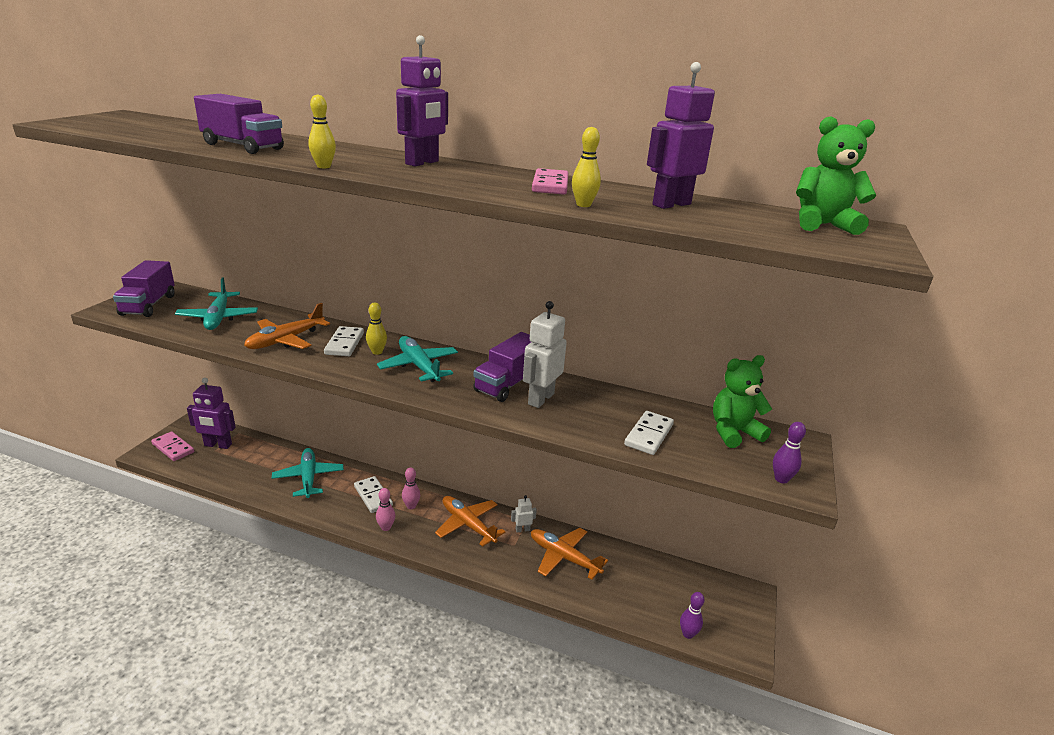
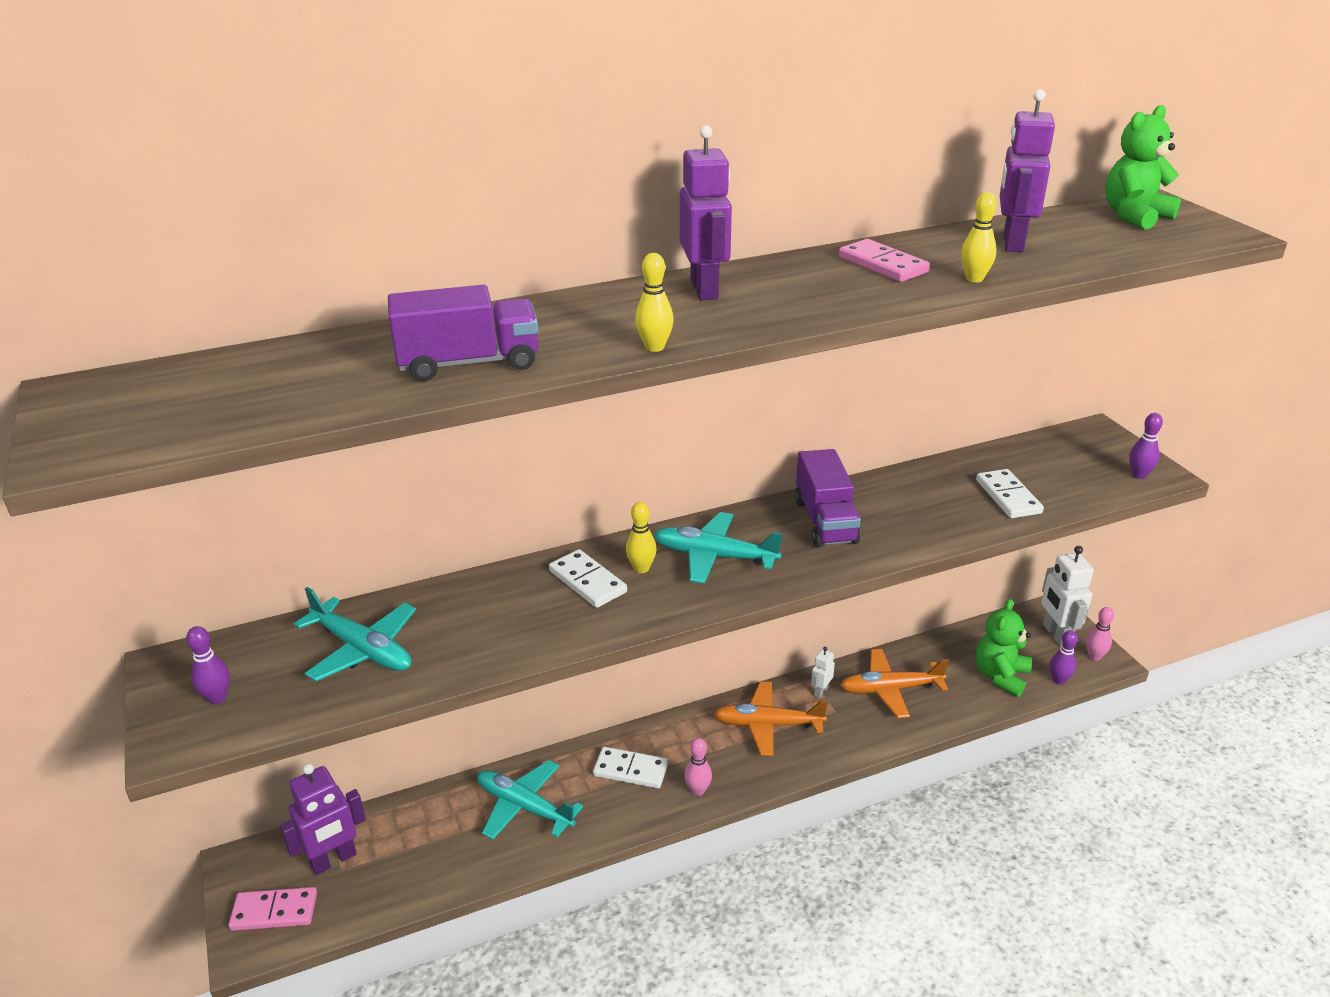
camera: 40 degrees left, 5 degrees up
(148, 305) = (217, 698): purple truck -> purple bowling pin
(286, 340) = (515, 621): orange plane -> none
(411, 506) = (686, 749): pink bowling pin -> pink bowling pin (1094, 656)
(540, 399) = (877, 518): white robot -> white robot (1056, 635)
(733, 432) = (1051, 453): green teddy bear -> green teddy bear (1000, 676)

